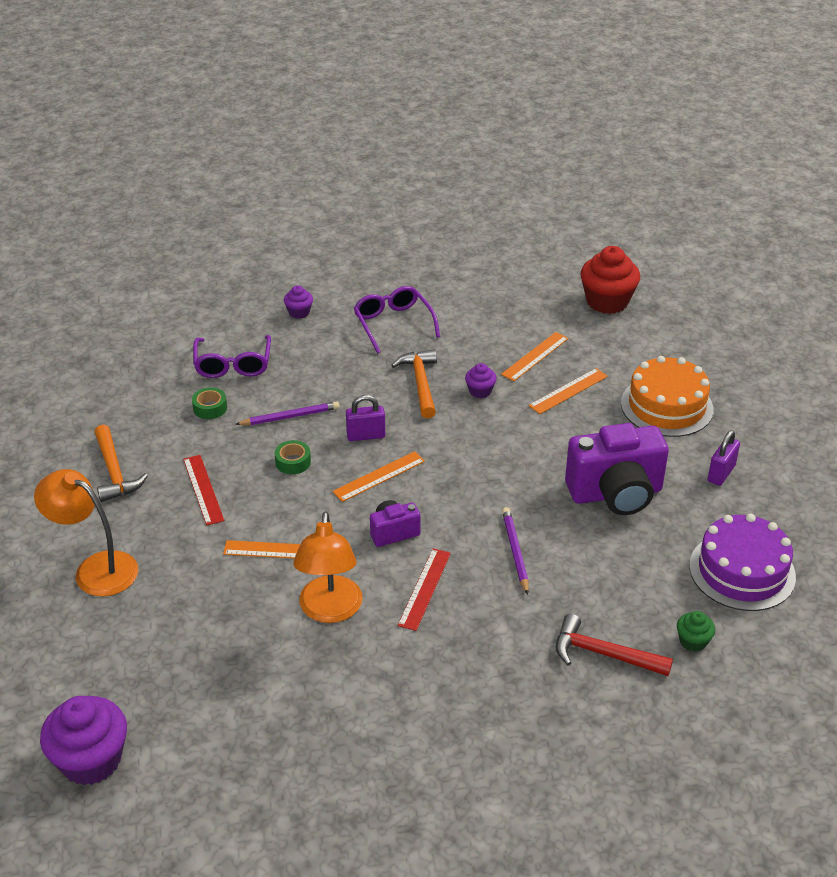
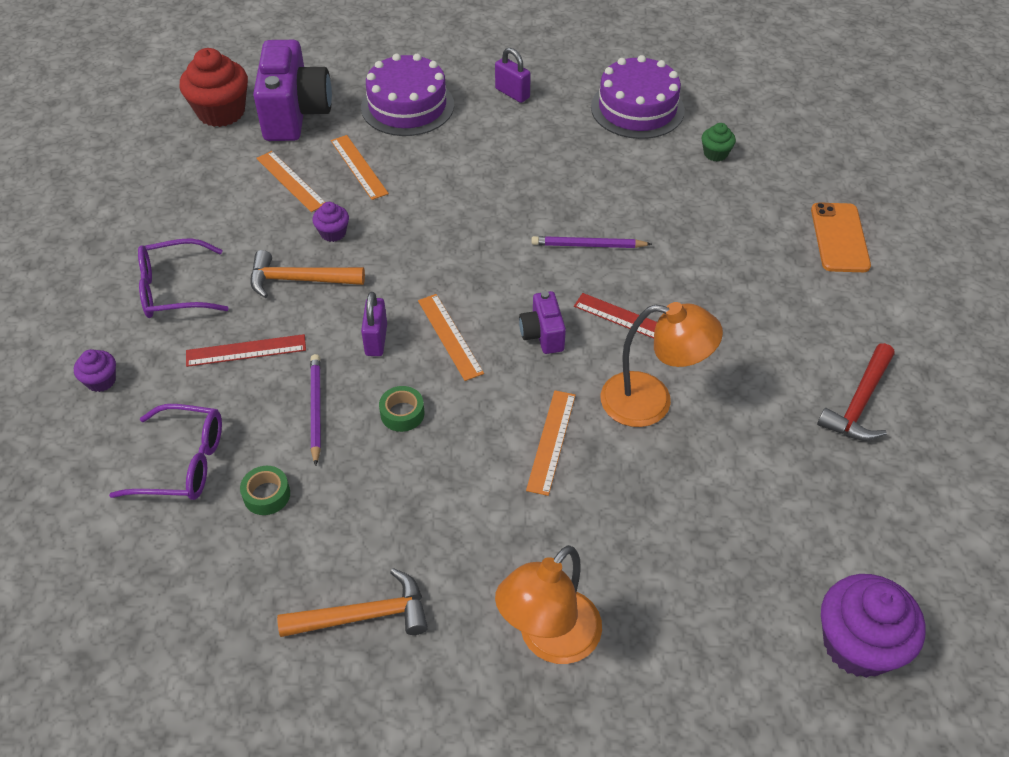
camera: 80 degrees left, 10 degrees up
(203, 489) = (427, 511): red ruler -> red ruler (246, 350)
(592, 755) = (839, 238): none -> orange phone
(603, 654) = (726, 210): red hammer -> red hammer (859, 403)
(615, 494) = (523, 163): purple camera -> purple camera (295, 114)
(667, 406) = (407, 106): orange cake -> purple cake

